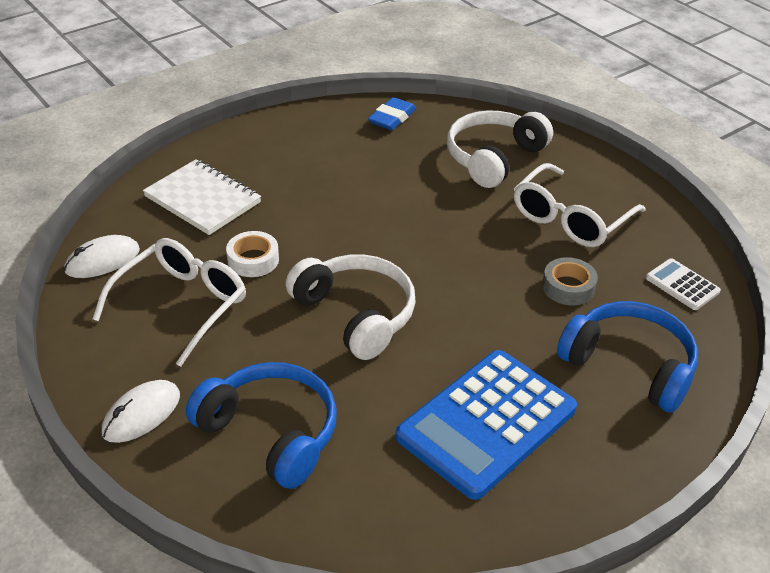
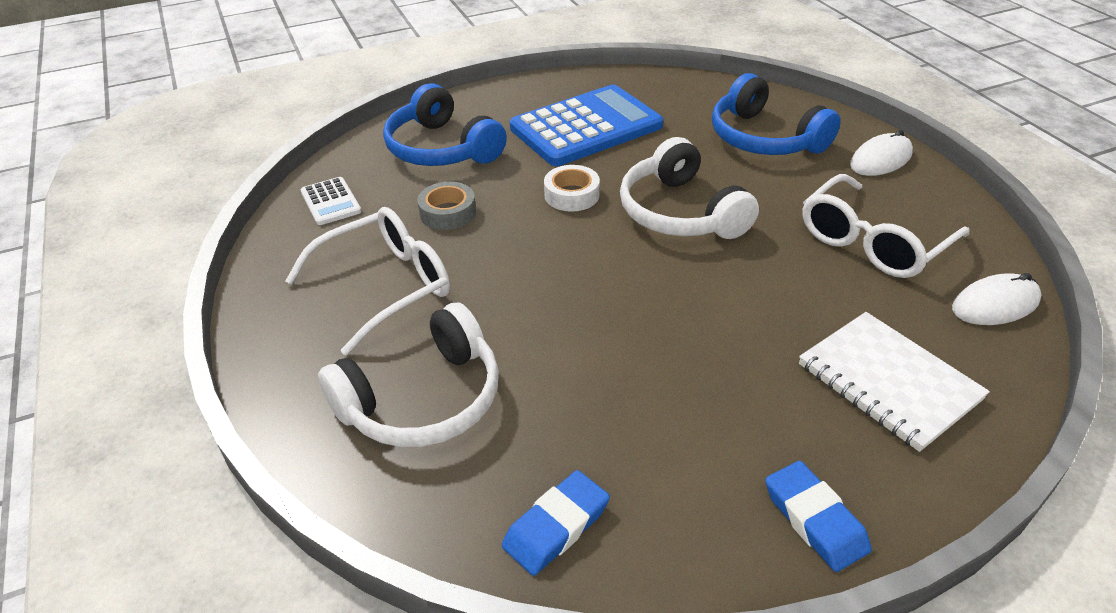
camera: 165 degrees left, 0 degrees up
(253, 260) = (798, 282): white tape -> white tape (572, 195)
(261, 134) = (815, 520): none -> blue eraser

